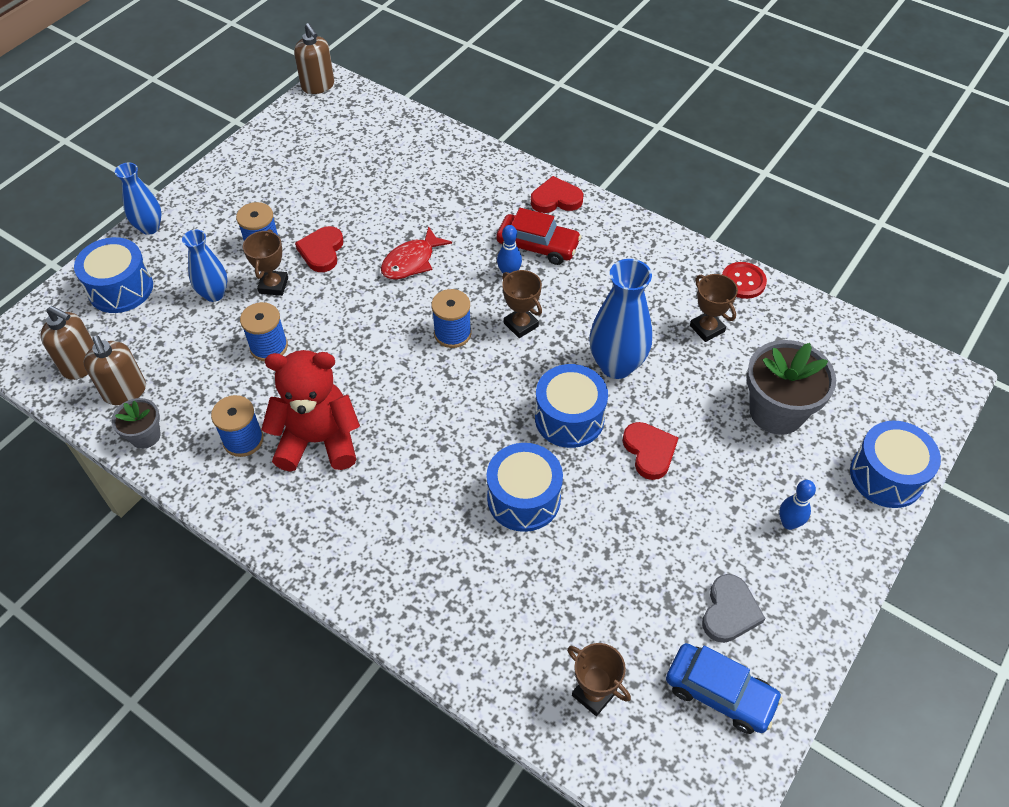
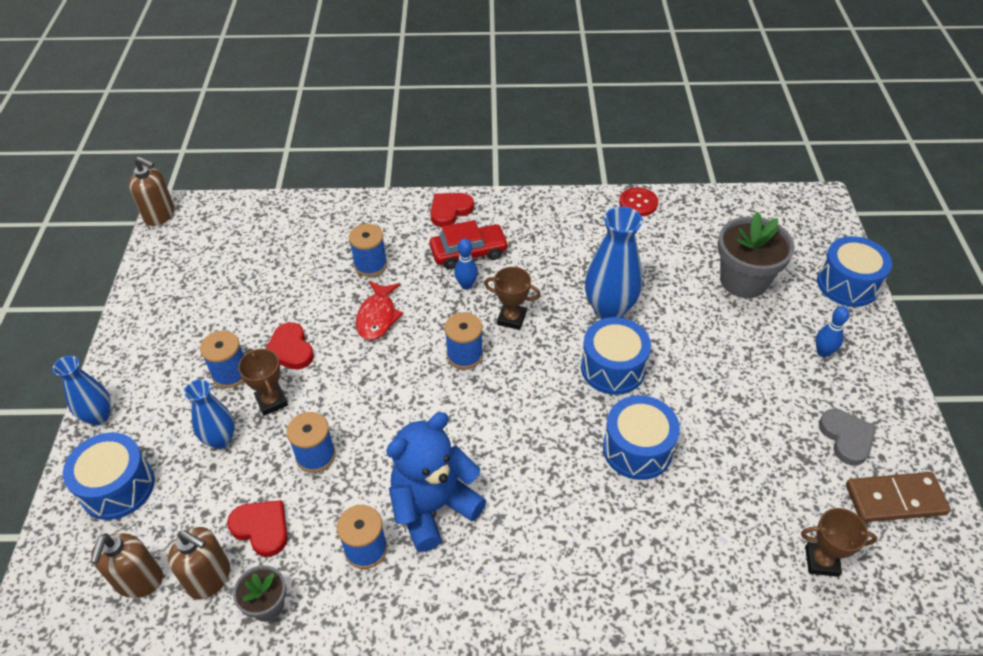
camera: 35 degrees left, 5 degrees down
(81, 364) = (139, 580): brown soap dispenser -> brown soap dispenser turned 105 degrees clockwise
(318, 440) = (433, 507): red teddy bear -> blue teddy bear
(445, 213) = (370, 265): none -> blue spool
(649, 451) = (690, 358): red heart -> red heart (262, 528)
(707, 328) = (645, 249): brown trophy -> none
(720, 693) = (895, 499): blue car -> brown domino

